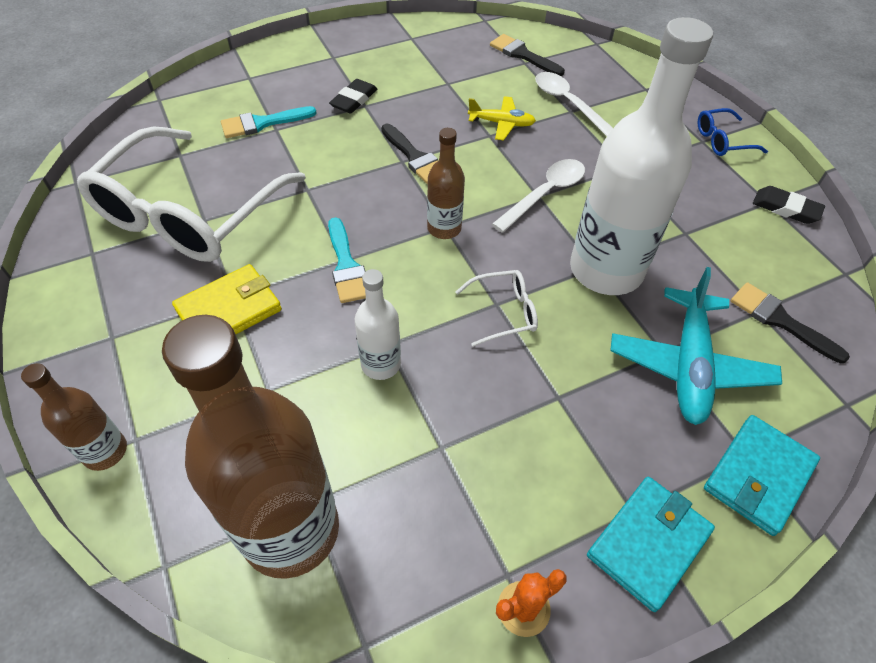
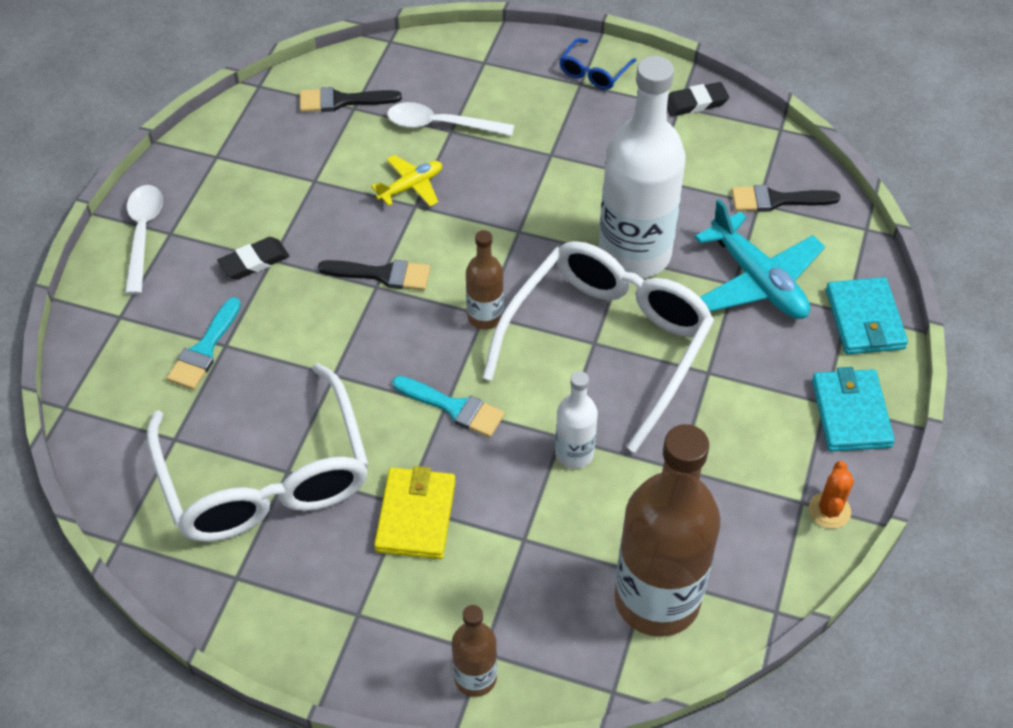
camera: 45 degrees left, 0 degrees up
(354, 100) = (254, 262): black eraser -> black eraser turned 75 degrees clockwise
(503, 312) = (606, 345): white glasses -> white glasses, size x2.49
(545, 194) = (522, 225): white spoon -> white spoon (143, 234)

